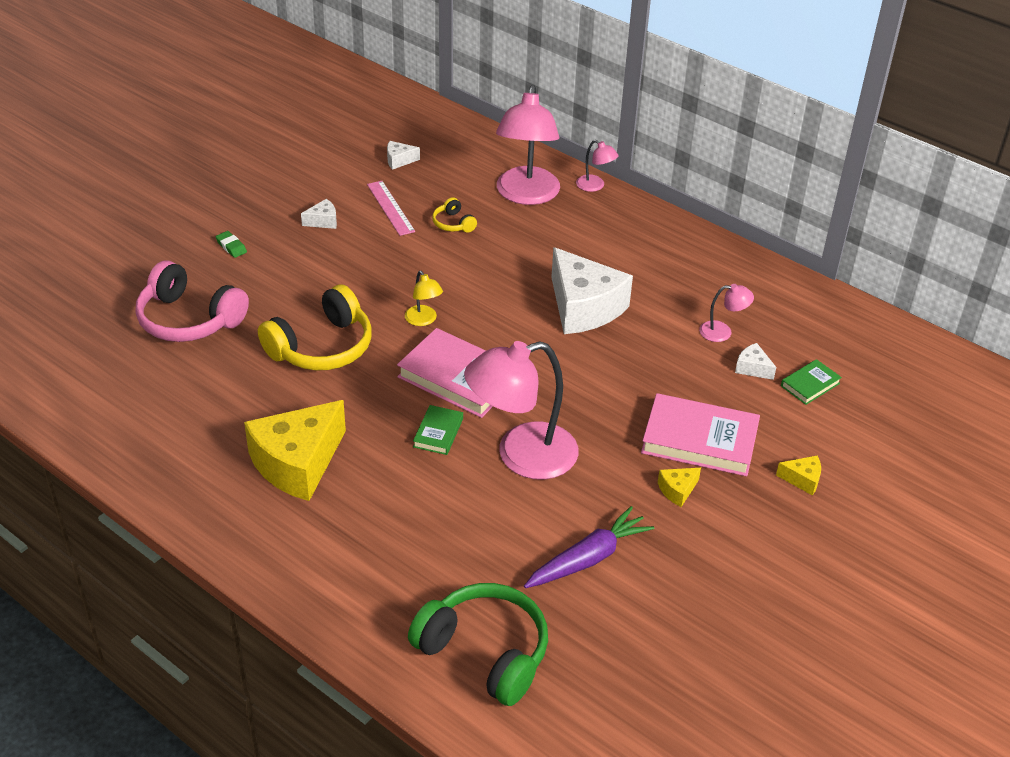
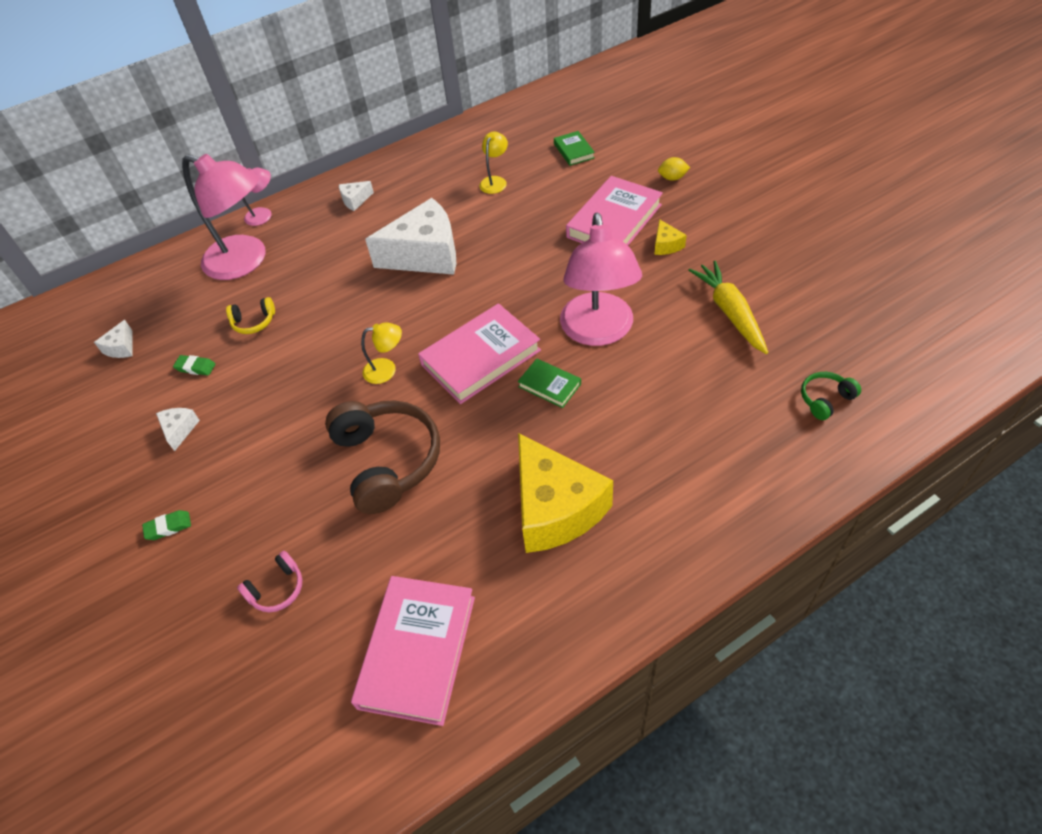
camera: 65 degrees left, 10 degrees up
(149, 409) = (417, 651): none -> pink book
(189, 319) = (277, 589): pink headphones -> pink headphones, size x0.46
(322, 347) = (387, 461): yellow headphones -> brown headphones
(390, 208) = (195, 367): pink ruler -> green eraser
(485, 652) = (825, 399): green headphones -> green headphones, size x0.46
(588, 558) = (730, 313): purple carrot -> yellow carrot
(722, 332) = (495, 181): pink lamp -> yellow lamp
(752, 368) = (544, 175): white cheese -> white cheese (355, 200)
(802, 479) = (672, 178): yellow cheese -> yellow lemon

